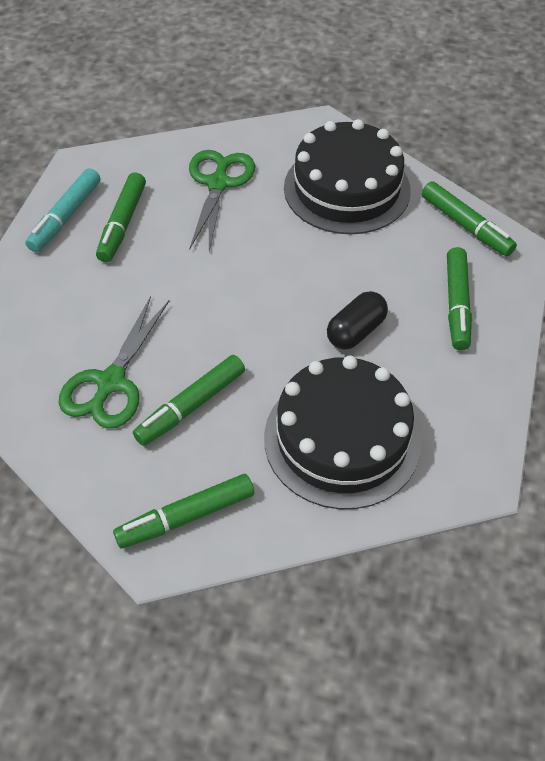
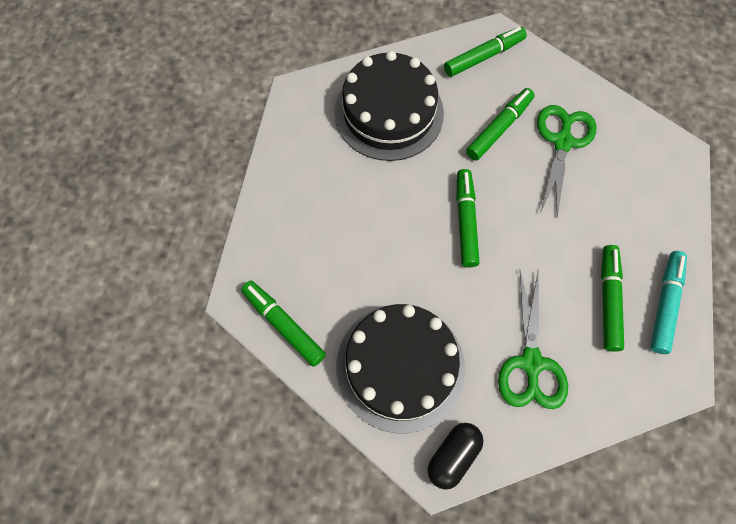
camera: 175 degrees right, 15 degrees up
(355, 331) = (383, 200): black capsule -> black capsule (453, 456)
(457, 304) = (300, 233): green marker -> green marker (465, 221)

